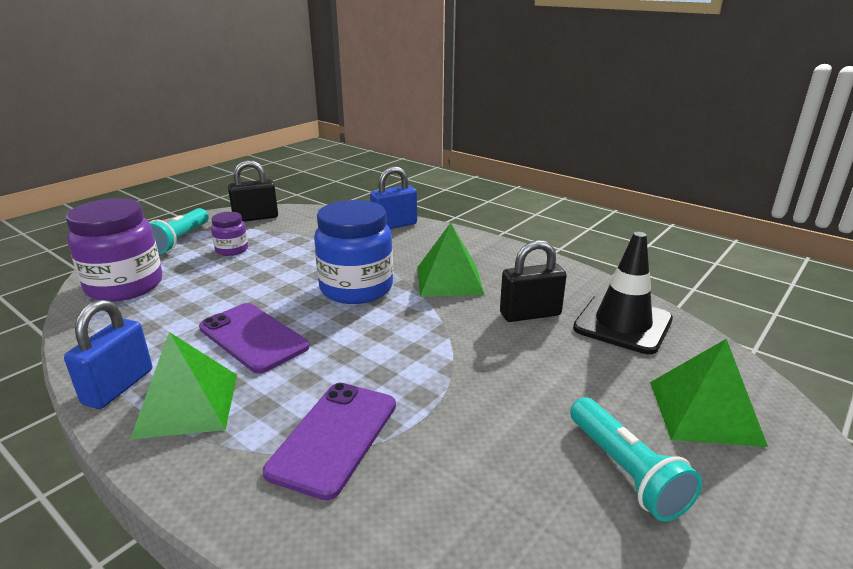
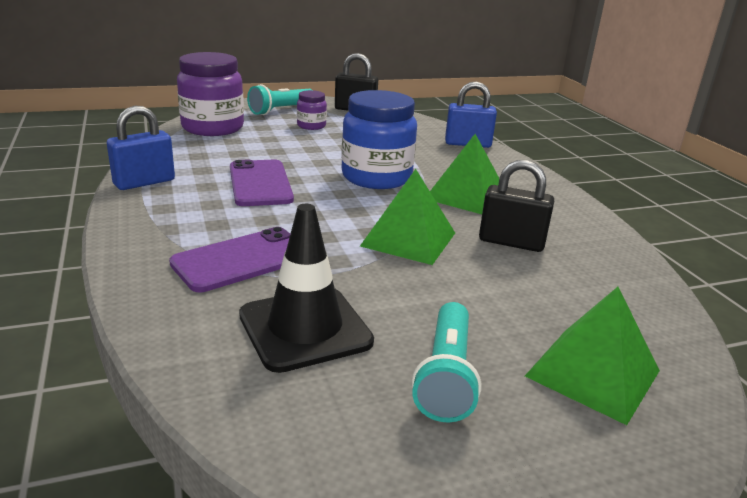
camera: 30 degrees right, 0 degrees up
(187, 404) = (172, 206): green pyramid -> green pyramid (408, 239)
(622, 324) = (601, 281): black traffic cone -> black traffic cone (305, 328)

